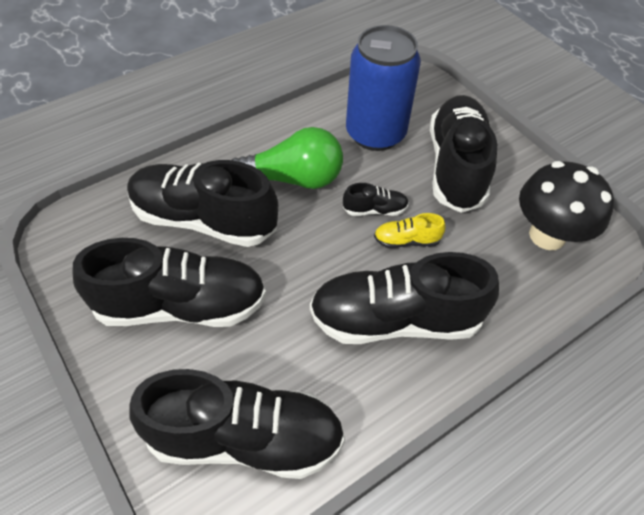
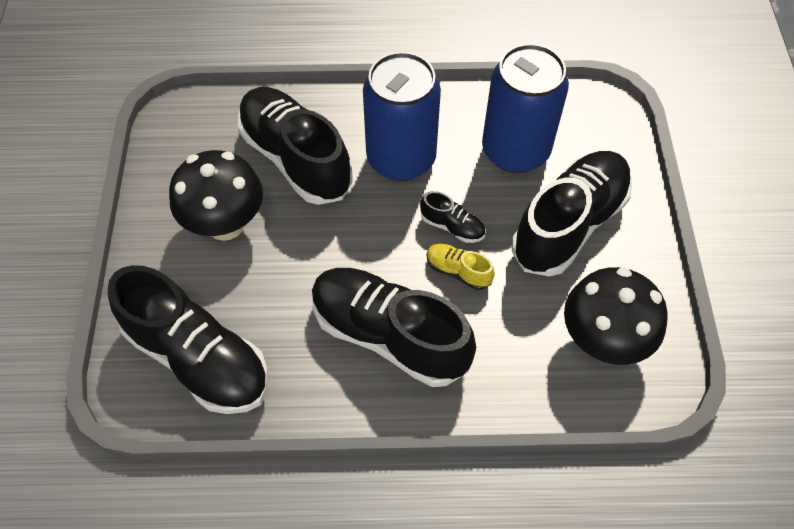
camera: 35 degrees right, 5 degrees up
(181, 305) = (225, 224): black shoe -> black mushroom
(293, 179) = (401, 158): green light bulb -> blue can

